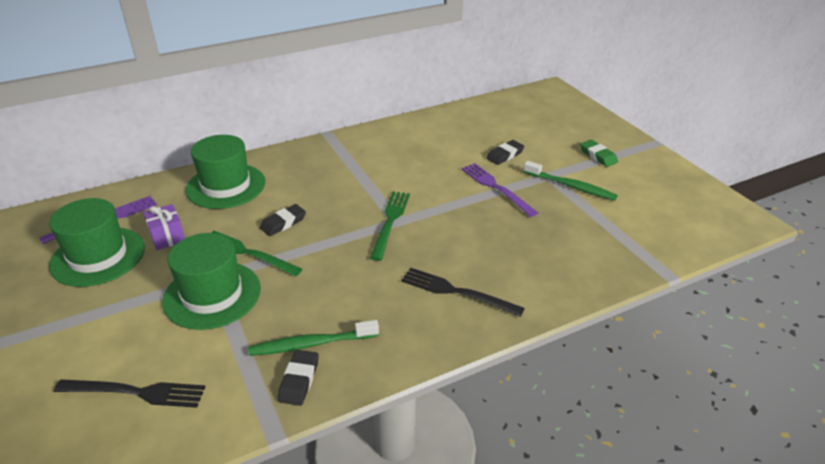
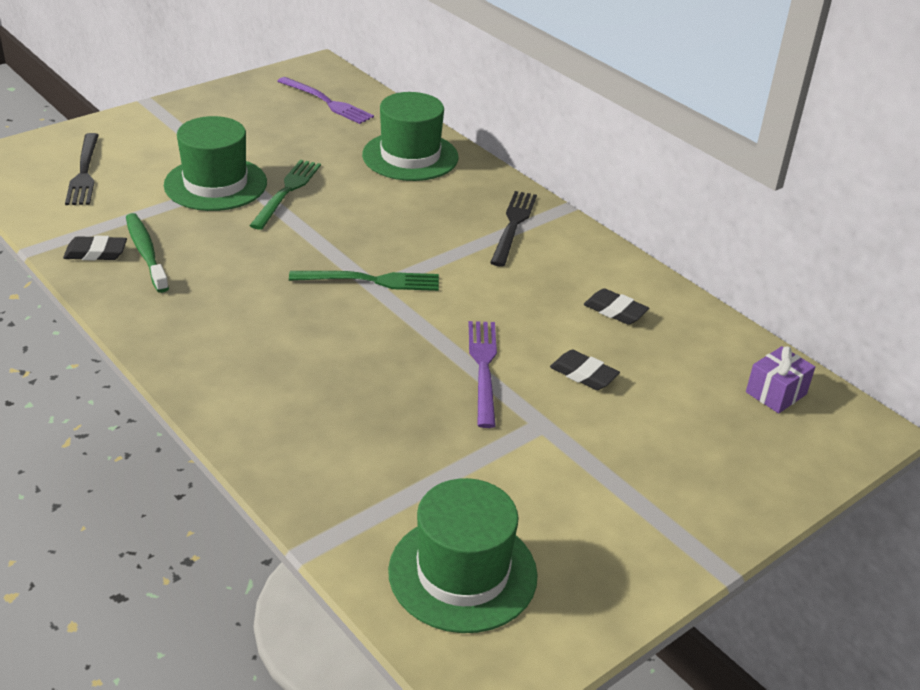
camera: 75 degrees right, 0 degrees up
(98, 256) = (265, 113): green hat -> green hat (462, 573)
(167, 236) = (305, 141): purple gift -> purple gift (776, 393)
(283, 223) = (347, 205): black eraser -> black eraser (615, 311)
(457, 292) = (239, 344): black fork -> black fork (513, 226)
(496, 188) = (483, 368): purple fork -> purple fork turned 45 degrees counterclockwise
(571, 186) = (517, 449): green toothbrush -> none
(598, 156) = (632, 485): green eraser -> none

